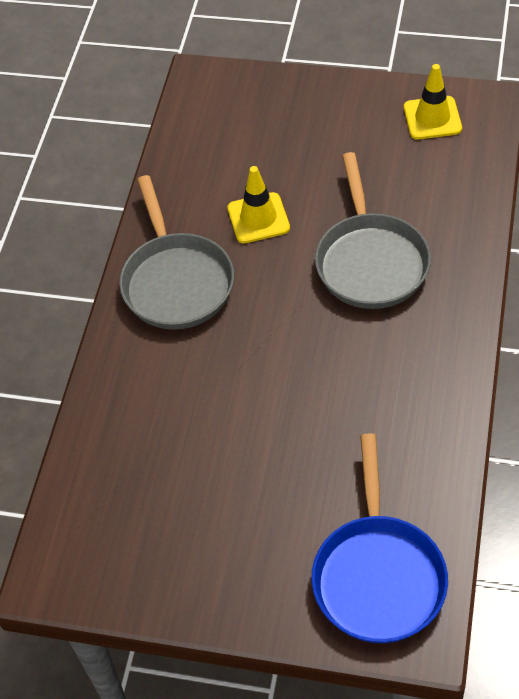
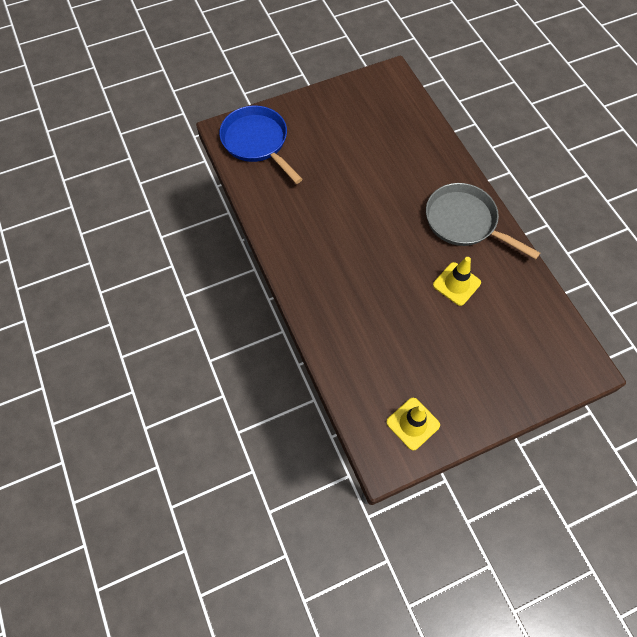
camera: 140 degrees right, 10 degrees up
(370, 261) = (372, 291): grey pan -> none

